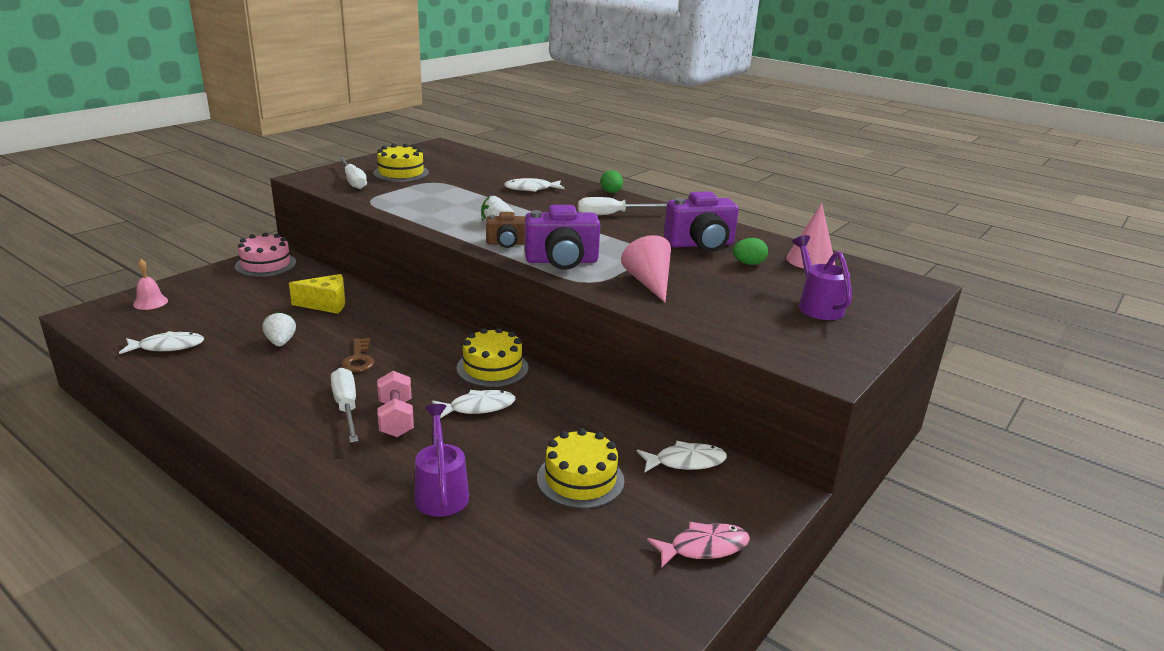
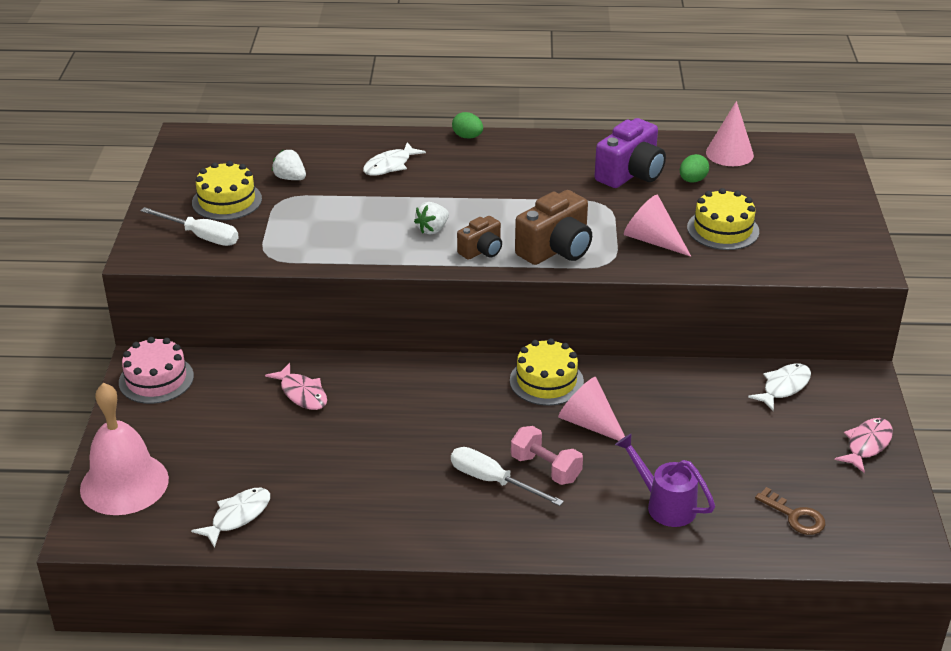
camera: 35 degrees left, 10 degrees up
(150, 302) = (124, 484): pink bell -> pink bell, size x2.22
(281, 342) = (333, 454): white strawberry -> white strawberry (290, 178)
(326, 304) = (302, 393): yellow cheese -> pink fish
(358, 359) = (428, 433): brown key -> brown key (795, 516)
(478, 407) = (589, 423): white fish -> pink cone
(561, 261) = (556, 249): purple camera -> brown camera
(580, 479) = (737, 440): yellow cake -> yellow cake (723, 229)
(612, 215) = (512, 169): white screwdriver -> none
(817, 306) = (791, 205): purple watering can -> none

